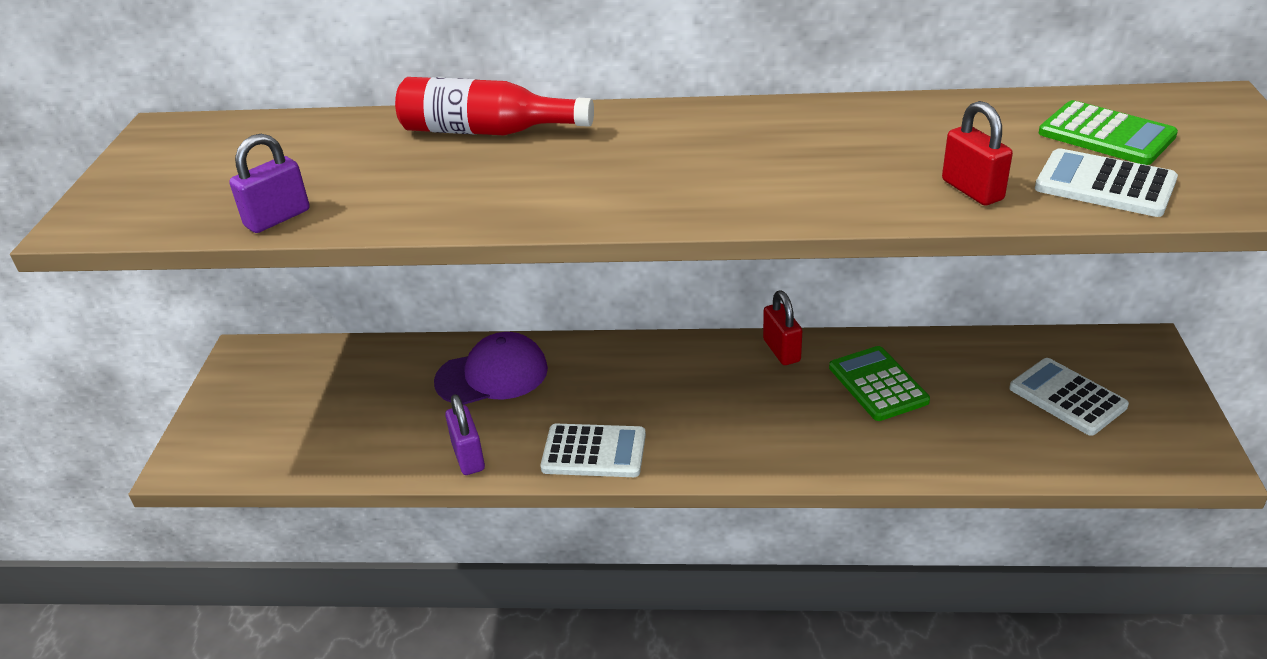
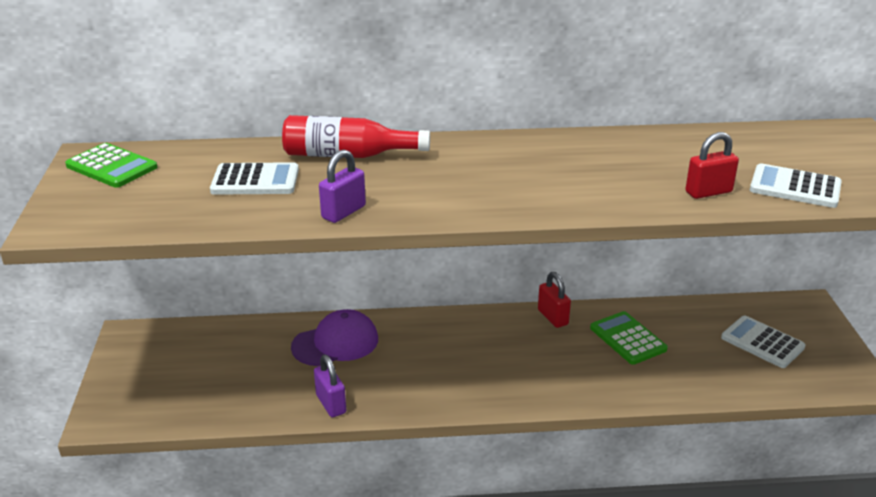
camera: 10 degrees left, 5 degrees down
(277, 218) = (208, 220): purple padlock -> purple padlock (343, 212)
(594, 452) = (427, 395): white calculator -> white calculator (255, 180)
(972, 190) = (708, 192): red padlock -> red padlock turned 75 degrees counterclockwise
(1106, 135) = (788, 154): green calculator -> green calculator (111, 167)

